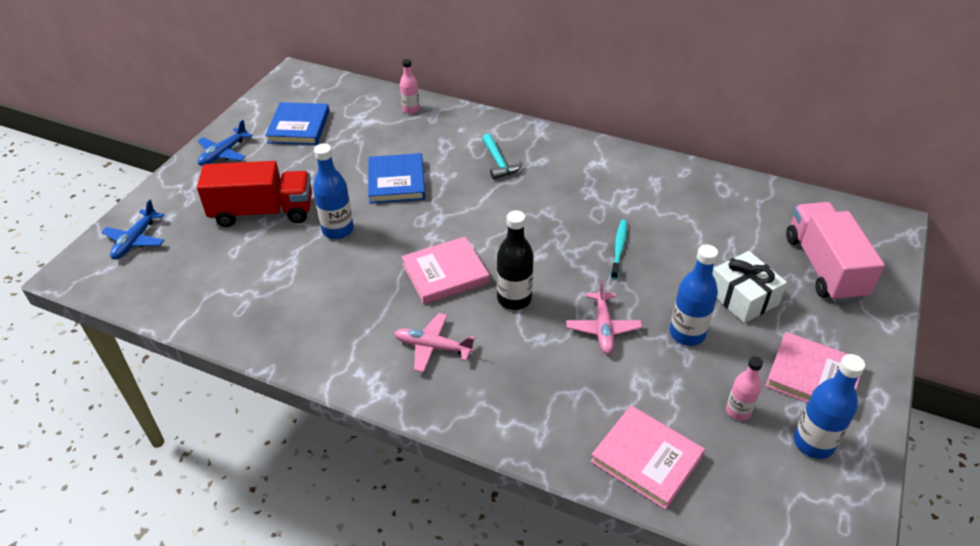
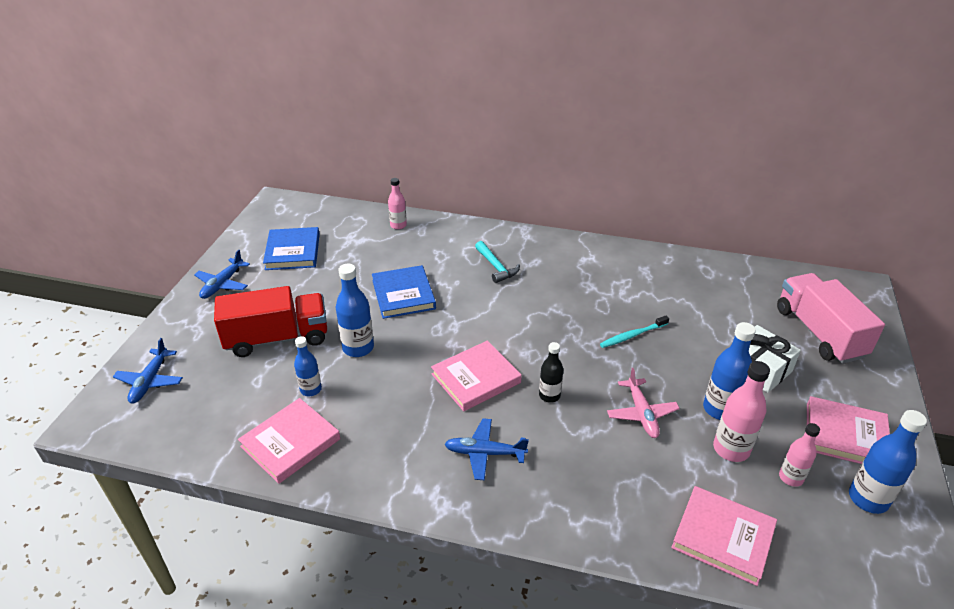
camera: 10 degrees left, 5 degrees down
(250, 314) = (290, 443): none -> pink book
(282, 265) = (311, 389): none -> blue bottle
(433, 347) = (484, 453): pink plane -> blue plane
(514, 299) = (549, 395): black bottle -> black bottle, size x0.64
(619, 248) = (632, 335): turquoise toothbrush -> turquoise toothbrush turned 120 degrees counterclockwise
(684, 375) = (731, 449): none -> pink bottle

